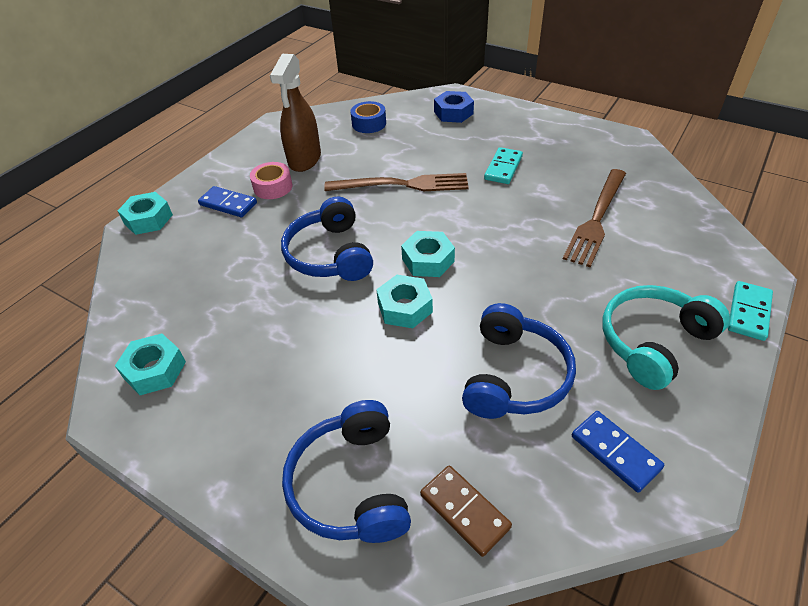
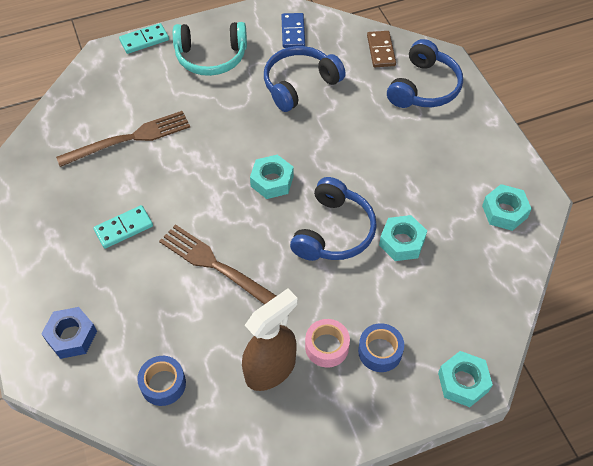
camera: 145 degrees left, 10 degrees up
(228, 204) = (380, 351): blue domino -> blue tape
(405, 307) = (319, 157): turquoise nut -> turquoise nut (402, 242)

